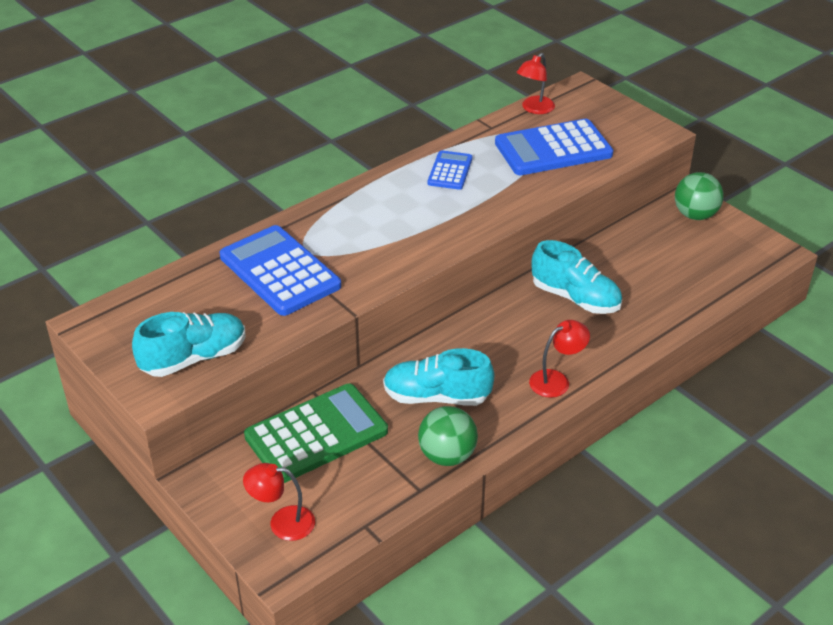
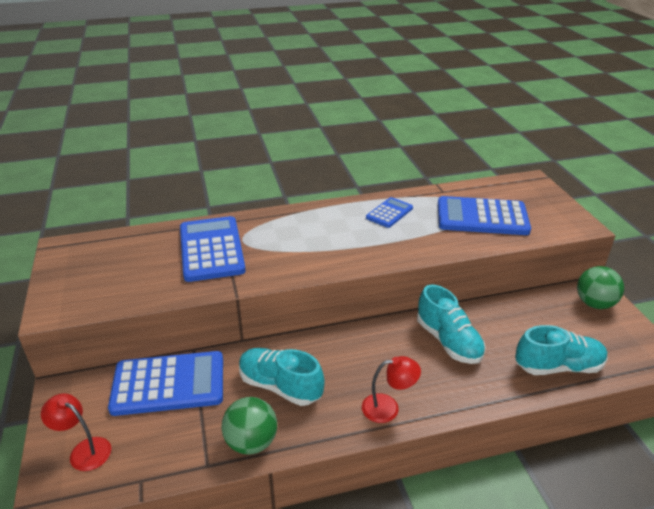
camera: 25 degrees right, 5 degrees down
(194, 358) = (99, 293): turquoise shoe -> turquoise shoe (558, 366)
(316, 434) = (168, 383): green calculator -> blue calculator
(534, 109) = (485, 186): red lamp -> none

